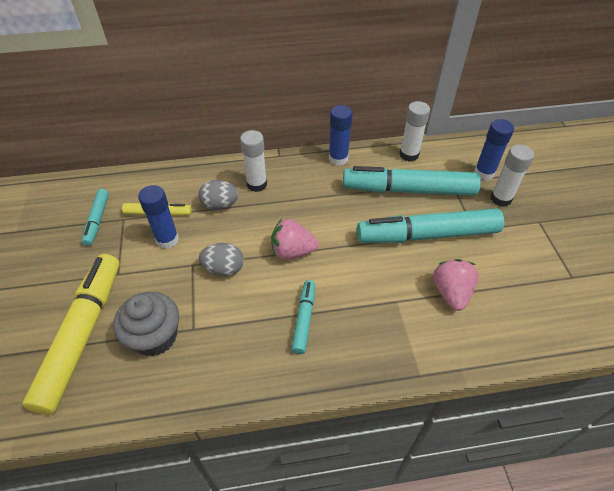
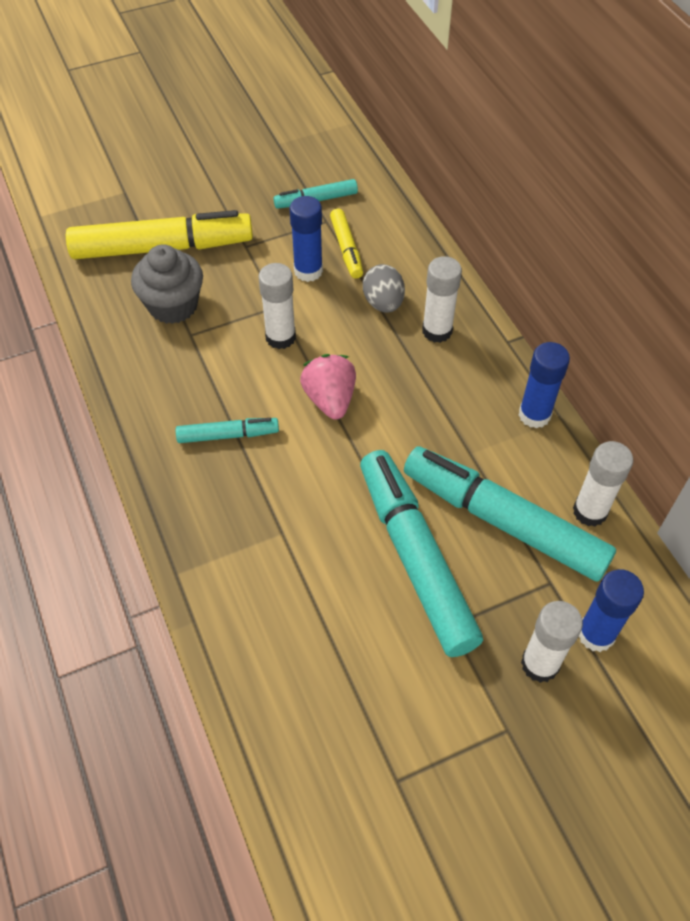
camera: 75 degrees right, 5 degrees up
(224, 269) = (280, 337): grey egg -> white glue stick
(408, 190) = (503, 521): turquoise marker -> turquoise marker turned 45 degrees counterclockwise
(451, 292) = (314, 599): pink strawberry -> none

